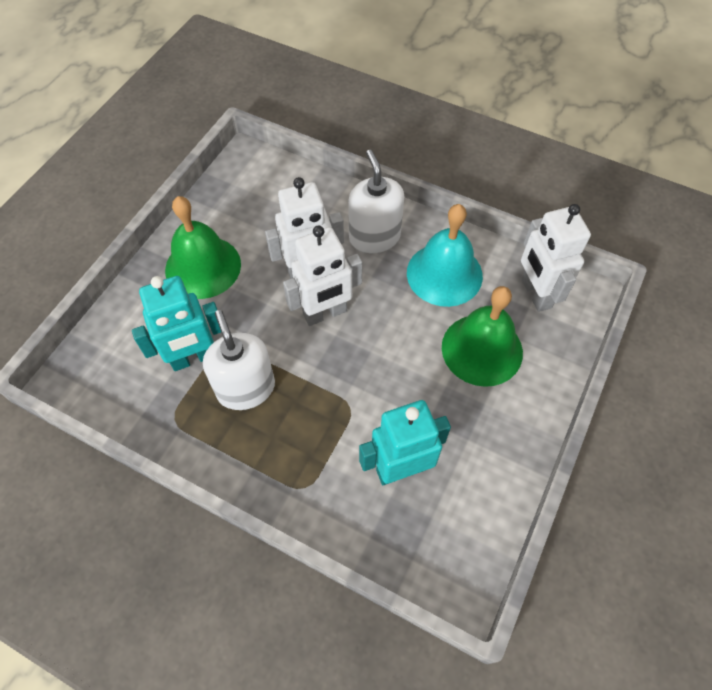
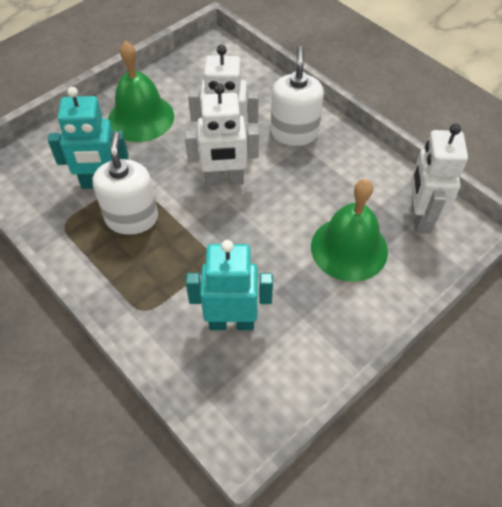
camera: 20 degrees right, 5 degrees down
(444, 274) = (343, 178): turquoise bell -> none

